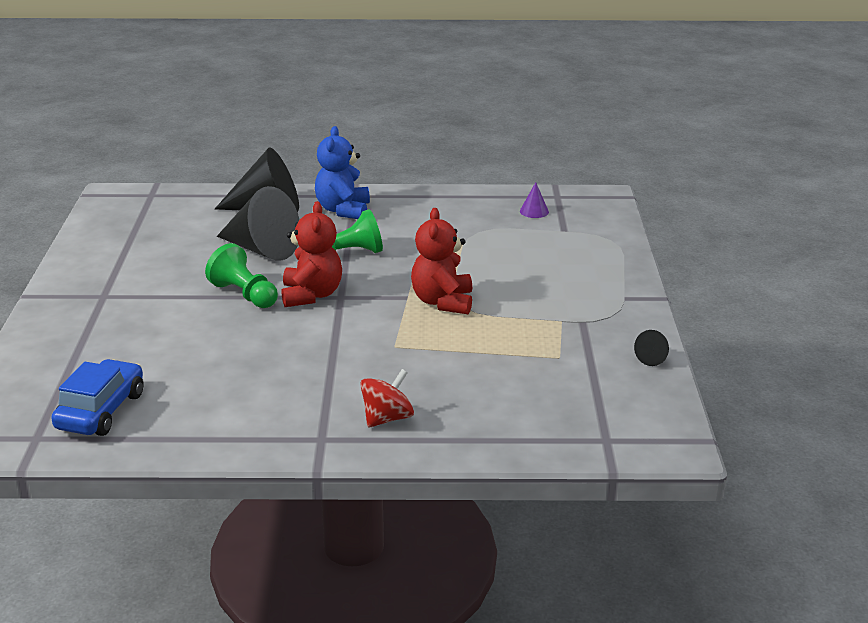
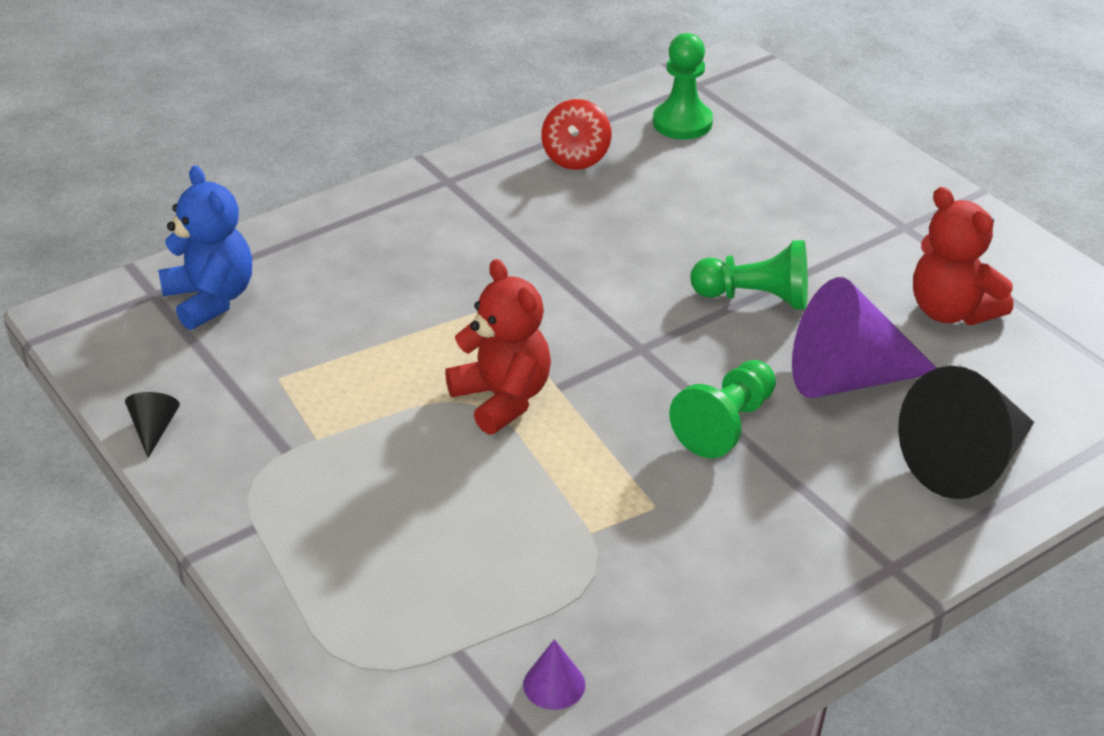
camera: 145 degrees right, 10 degrees up
(101, 411) = (682, 123): blue car -> green pawn
(262, 249) = (848, 378): black cone -> purple cone
(311, 295) = (678, 334): red teddy bear -> red teddy bear (951, 311)
(343, 210) = (857, 517): blue teddy bear -> blue teddy bear (211, 299)
(387, 418) = (405, 223): red spinning top -> red spinning top (576, 157)

